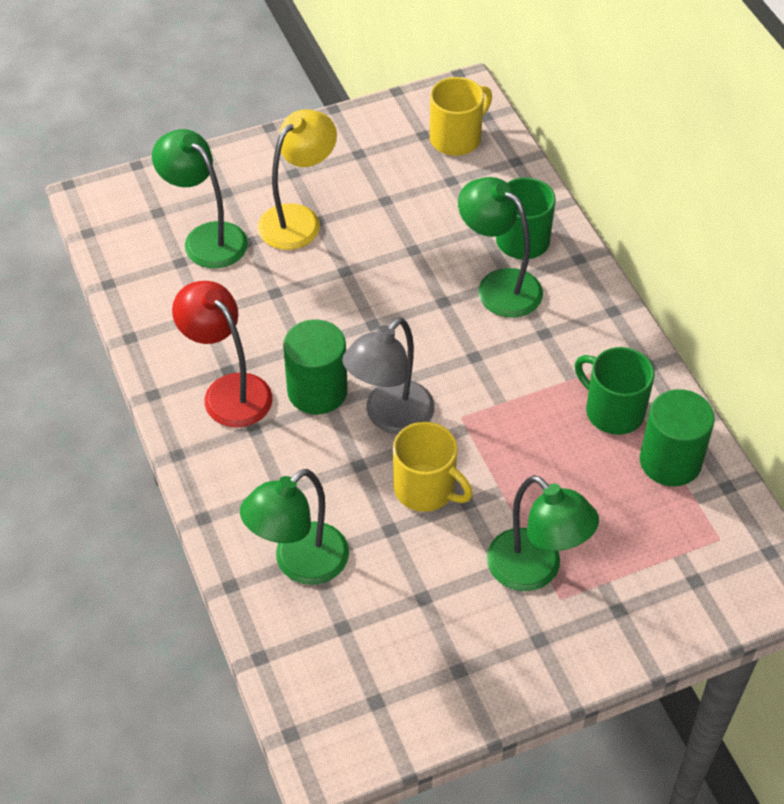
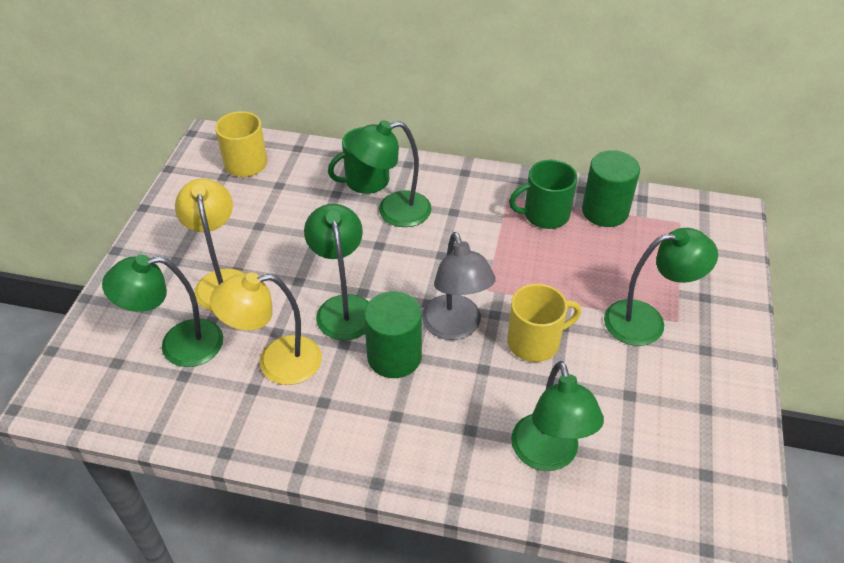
camera: 55 degrees left, 5 degrees down
(228, 391) = (344, 412): red lamp -> none
(242, 313) = (276, 362): none -> yellow lamp
(342, 321) = (343, 307): none -> green lamp

